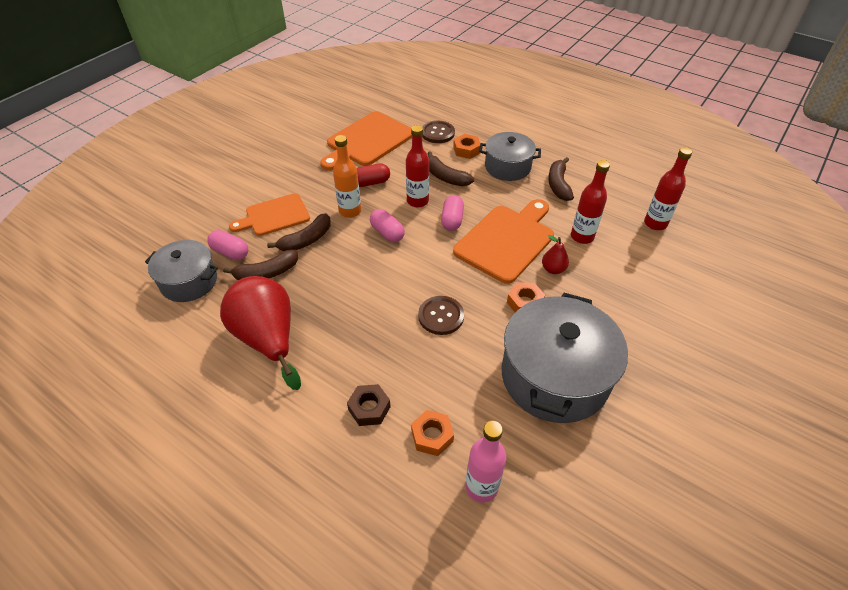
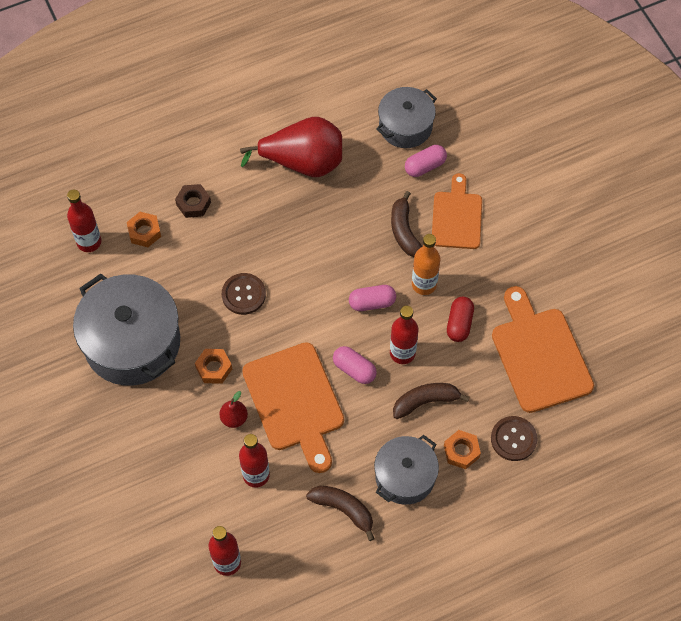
camera: 120 degrees right, 15 degrees up
(266, 273) = (380, 185): brown banana -> none
(481, 487) = (89, 242): pink bottle -> red bottle

